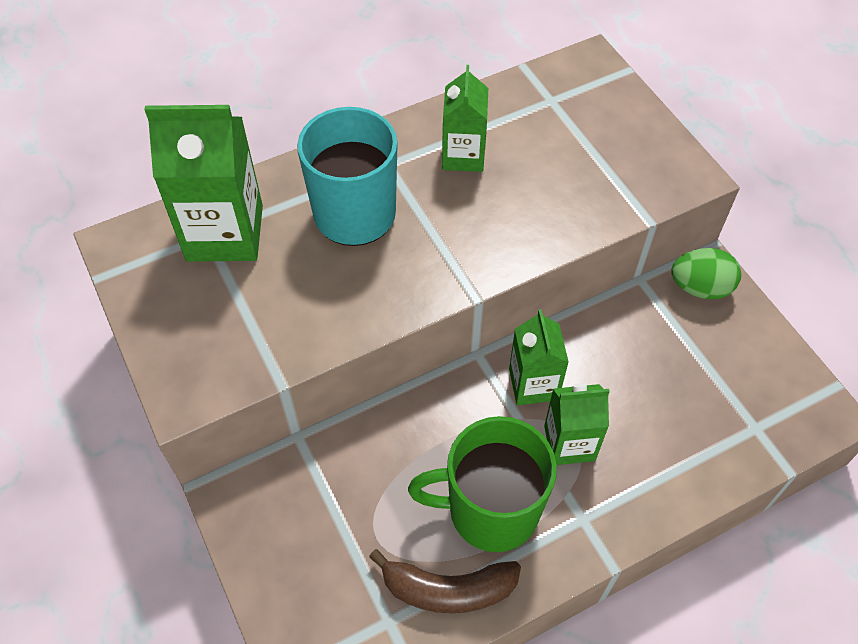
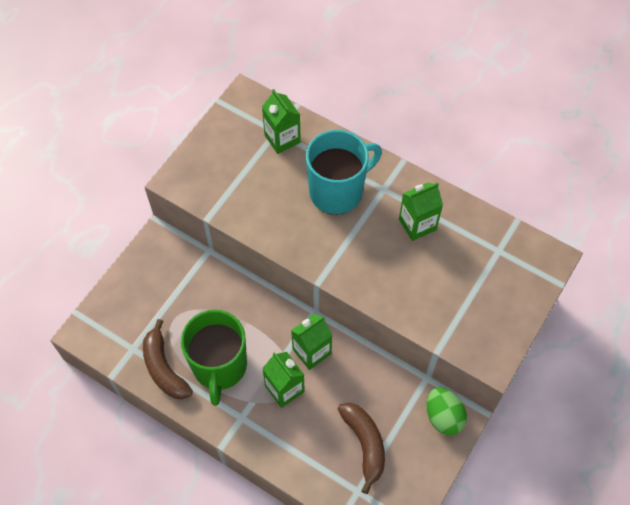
camera: 60 degrees right, 5 degrees up
(225, 233) = (282, 139): green carton -> green carton, size x0.61
(490, 510) = (219, 367): green mug -> green mug turned 150 degrees counterclockwise
(696, 388) = (365, 444): none -> brown banana

